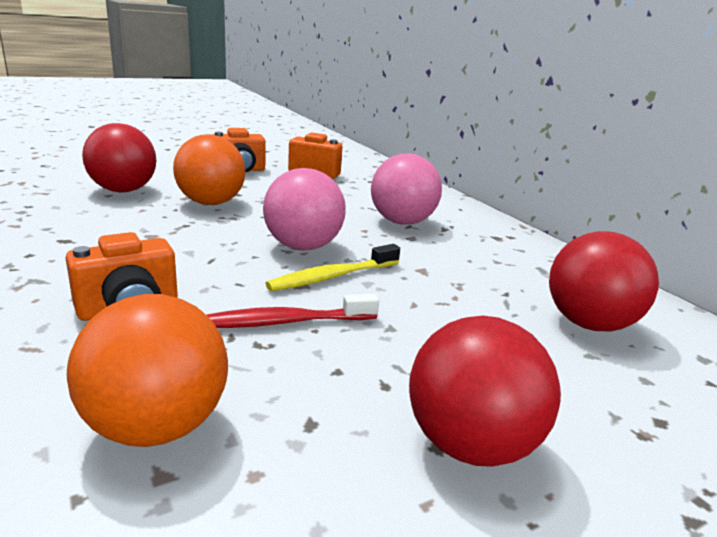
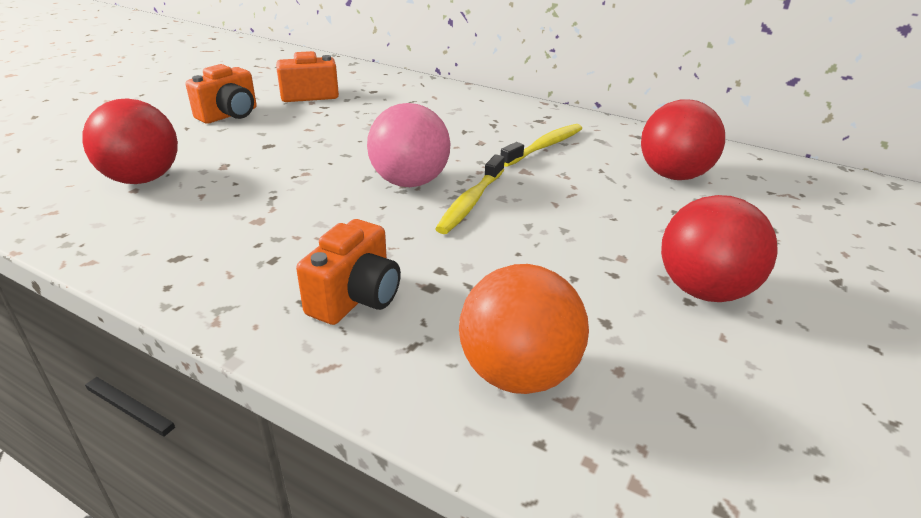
camera: 30 degrees left, 10 degrees up
(211, 203) = (260, 164): orange ball -> none
(285, 322) = (490, 256): red toothbrush -> none
(402, 222) = (454, 129): pink ball -> none
(471, 257) = (544, 146): none -> yellow toothbrush

